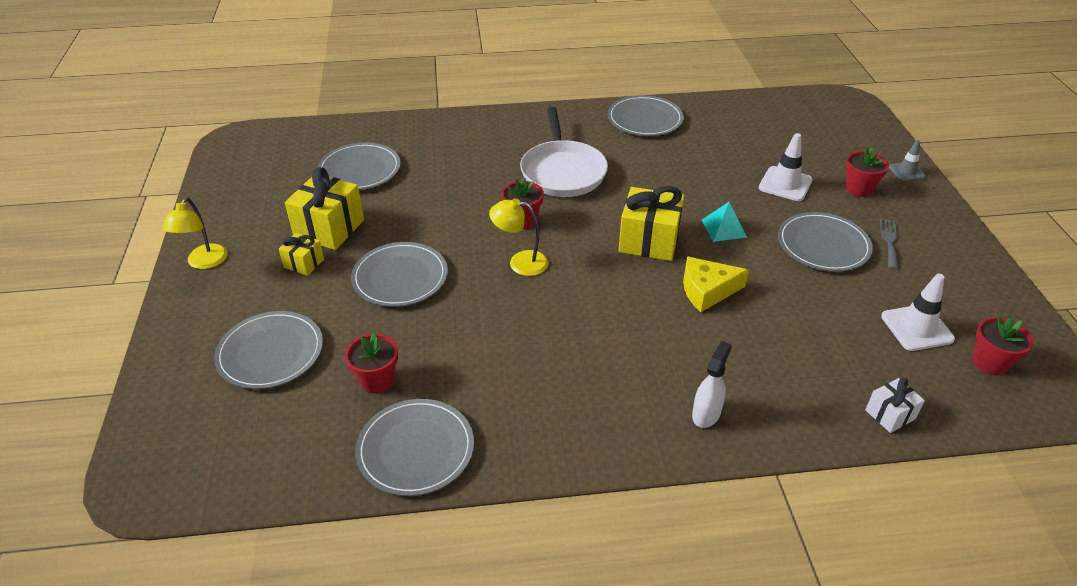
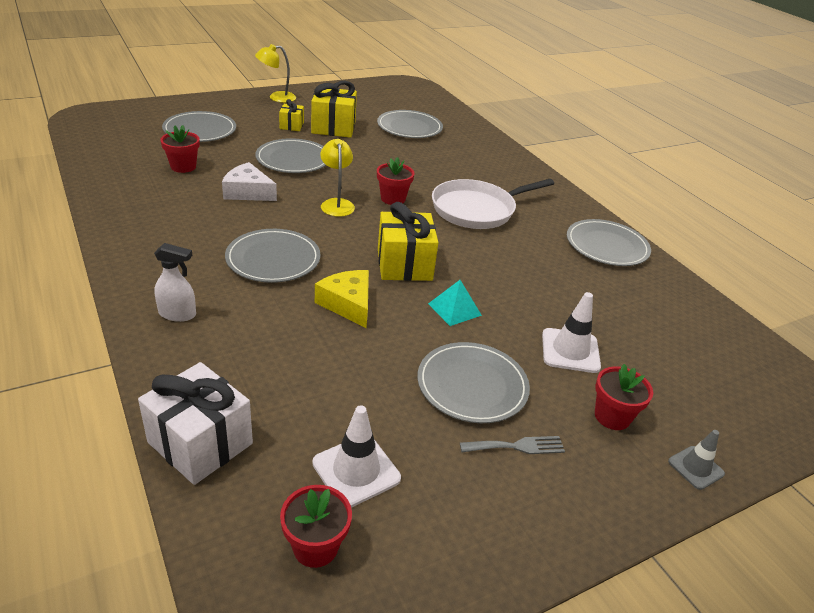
camera: 65 degrees right, 5 degrees down
(415, 449) = (120, 189): grey plate -> grey plate (273, 259)
(468, 328) = (248, 192): none -> white cheese
(890, 414) = (200, 443): white gift -> white gift, size x1.87

